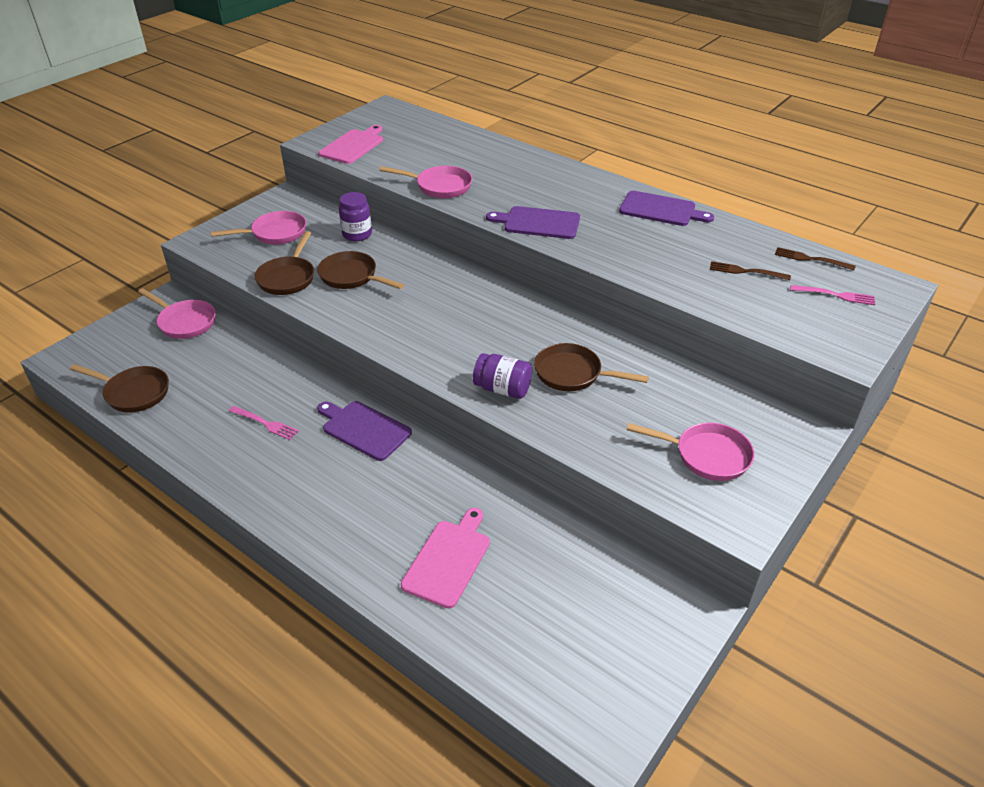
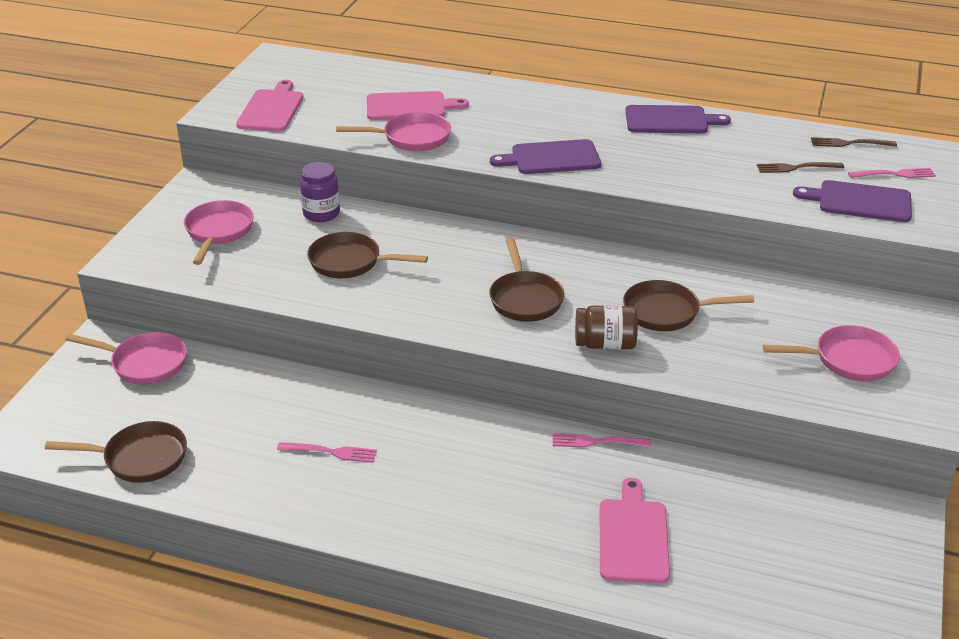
camera: 20 degrees left, 5 degrees down
(275, 233) = (218, 232): pink pan -> pink pan turned 45 degrees counterclockwise
(287, 278) = (273, 279): brown pan -> brown pan (525, 299)
(364, 429) = (451, 430): purple cutting board -> purple cutting board (860, 202)
(456, 161) = (409, 106): none -> pink cutting board
(471, 469) = (597, 442): none -> pink fork
(502, 389) = (605, 344): purple jar -> brown jar

